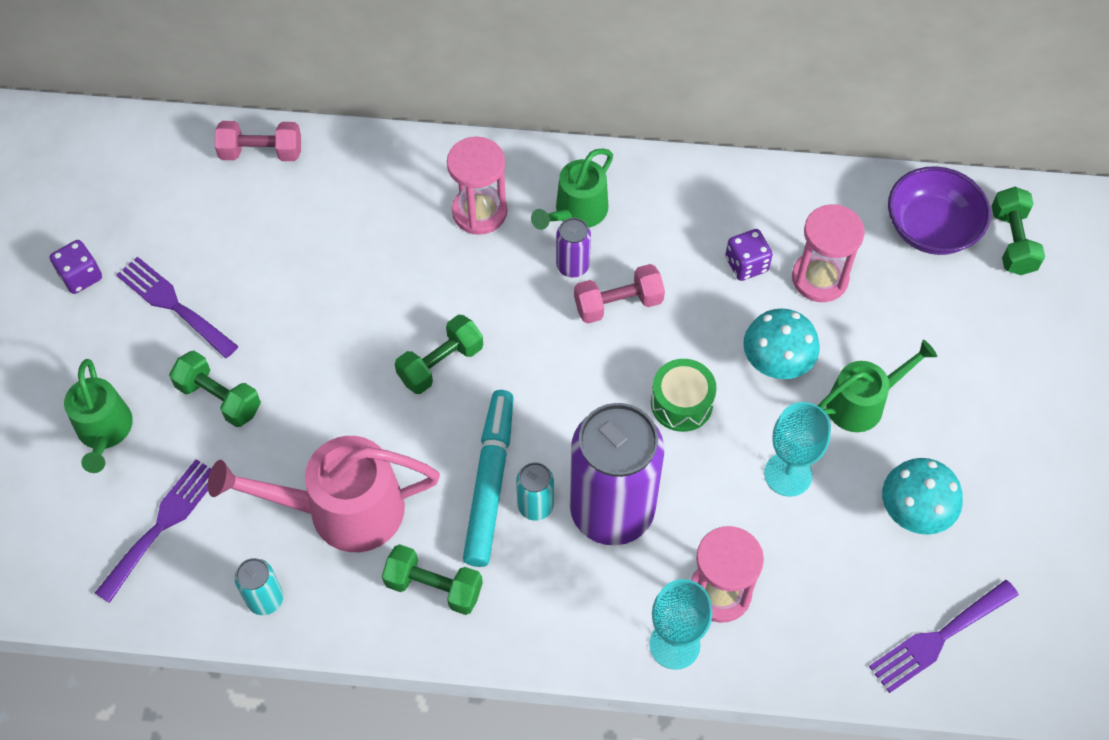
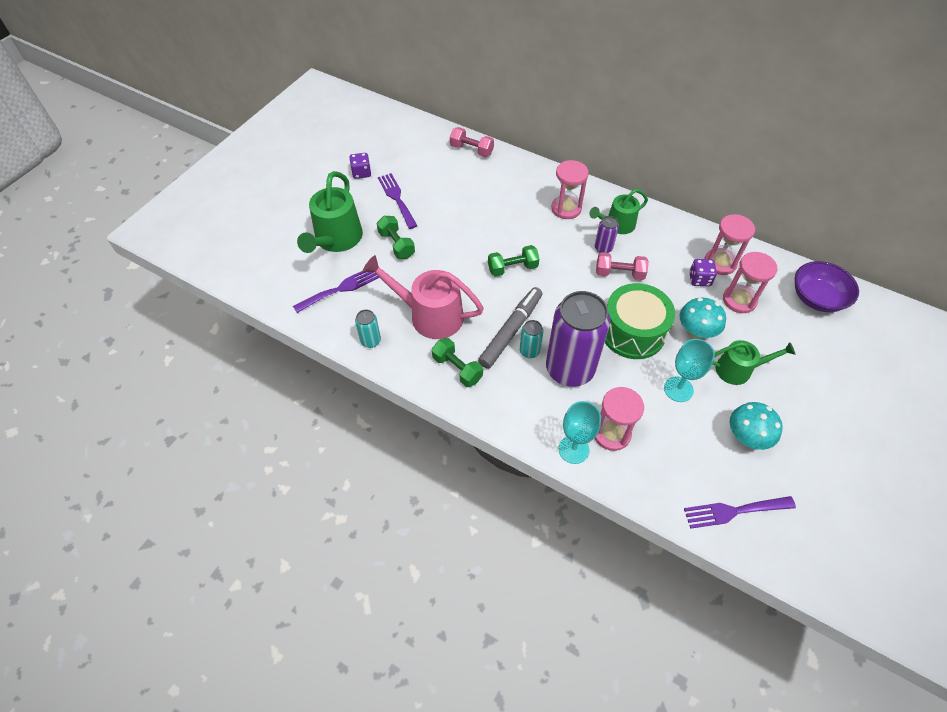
camera: 25 degrees right, 5 degrees down
(105, 431) = (336, 240): green watering can -> green watering can, size x1.59
(490, 482) = (511, 331): turquoise marker -> grey marker
(681, 403) = (632, 332): green drum -> green drum, size x1.76
(766, 221) = (720, 263): none -> pink hourglass
(1012, 241) = (865, 321): green dumbbell -> none

